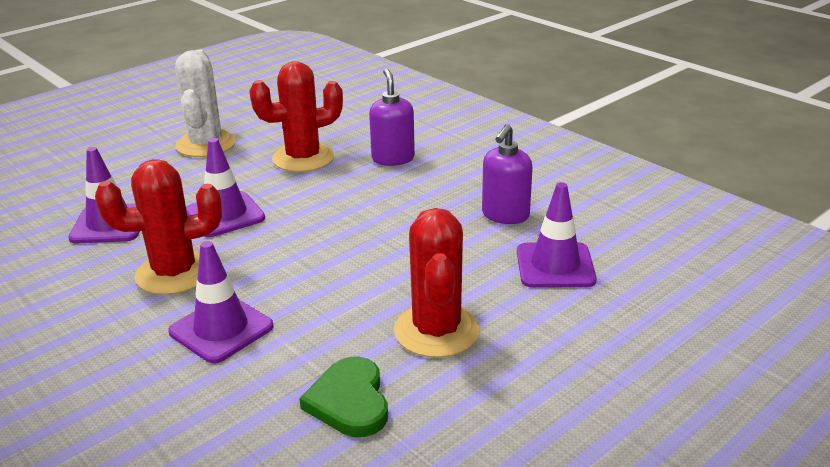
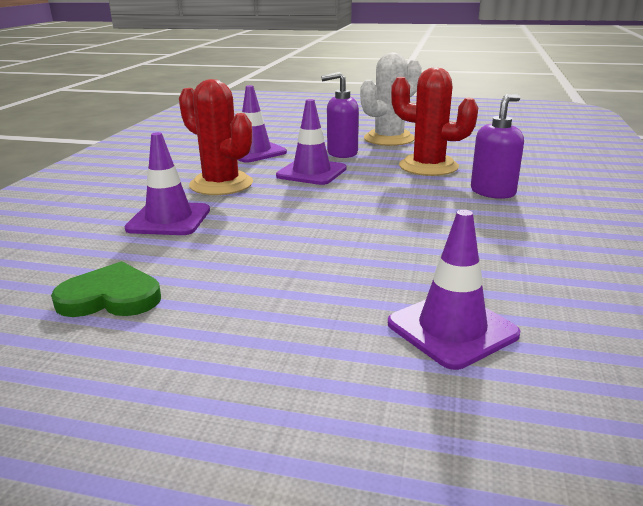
camera: 55 degrees right, 5 degrees down
(349, 401) = (111, 297): green heart -> green heart turned 45 degrees clockwise
(436, 331) = (251, 301): red cactus -> none
(505, 215) = (498, 268): purple soap dispenser -> purple soap dispenser (342, 153)

